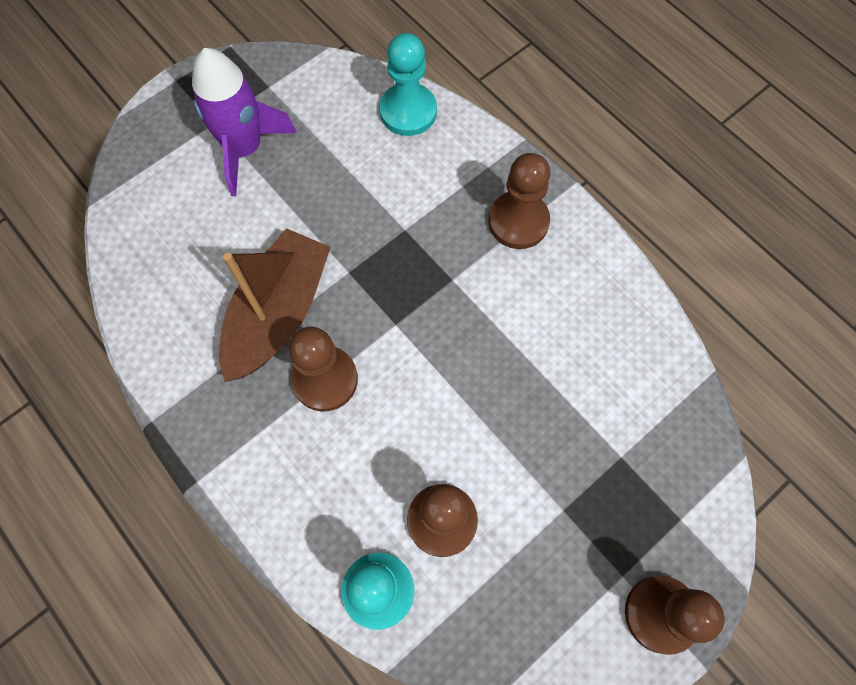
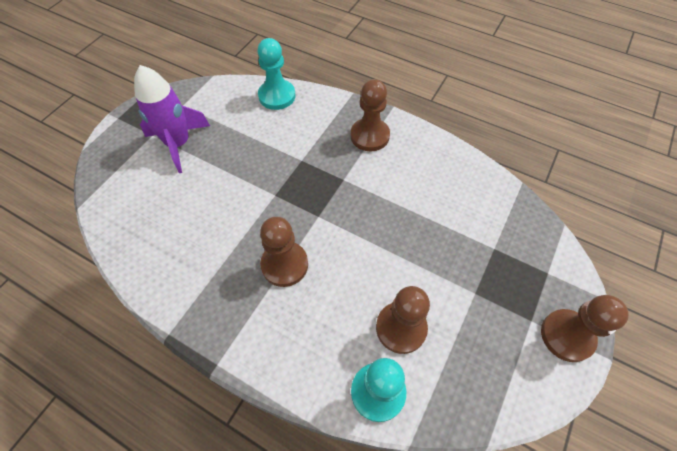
camera: 20 degrees left, 10 degrees down
(278, 313) = (237, 234): brown boat -> none

